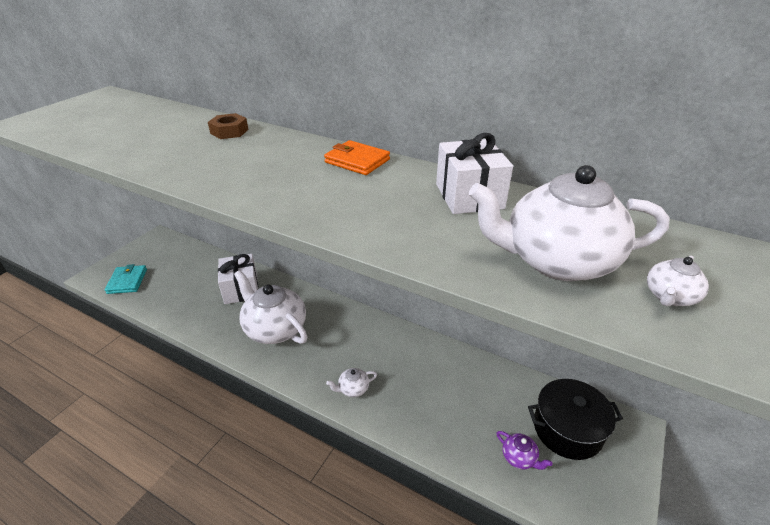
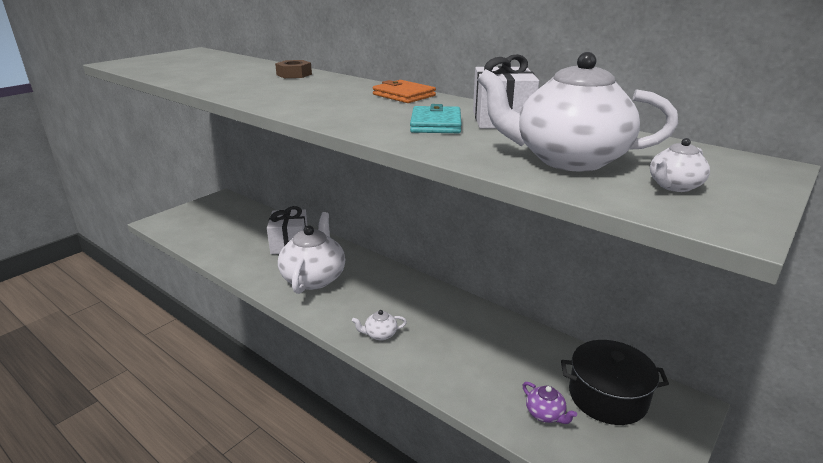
camera: 10 degrees right, 10 degrees down
(127, 281) = (184, 228): turquoise wallet -> turquoise wallet (436, 124)
(274, 328) = (314, 278): white teapot -> white teapot turned 45 degrees clockwise

